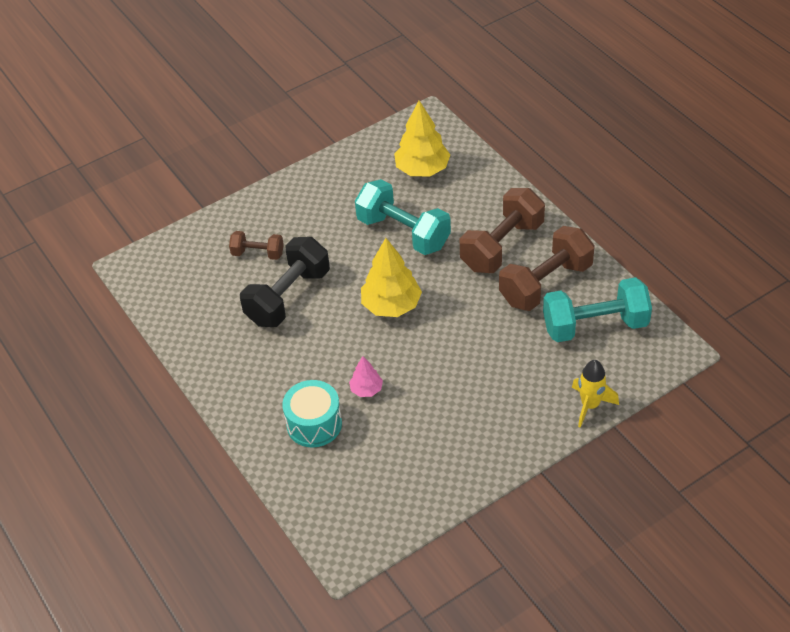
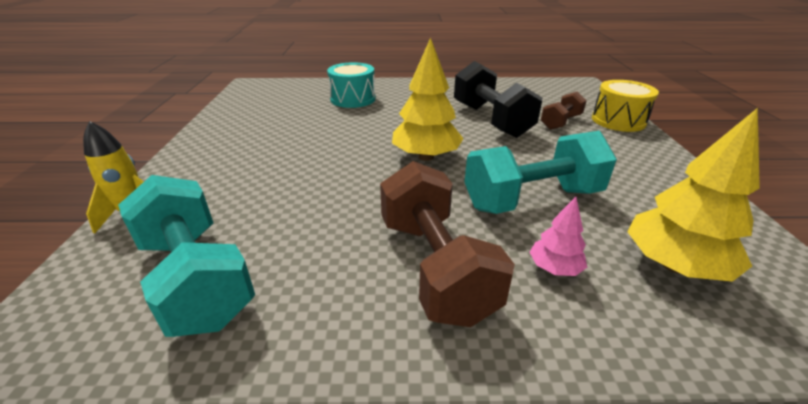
camera: 120 degrees right, 15 degrees down
(227, 221) = (618, 121): none -> yellow drum
(366, 389) = (351, 121): pink tree -> pink tree (554, 268)
(545, 284) = (321, 272): brown dumbbell -> none
(595, 325) = (196, 279): turquoise dumbbell -> turquoise dumbbell turned 60 degrees counterclockwise

